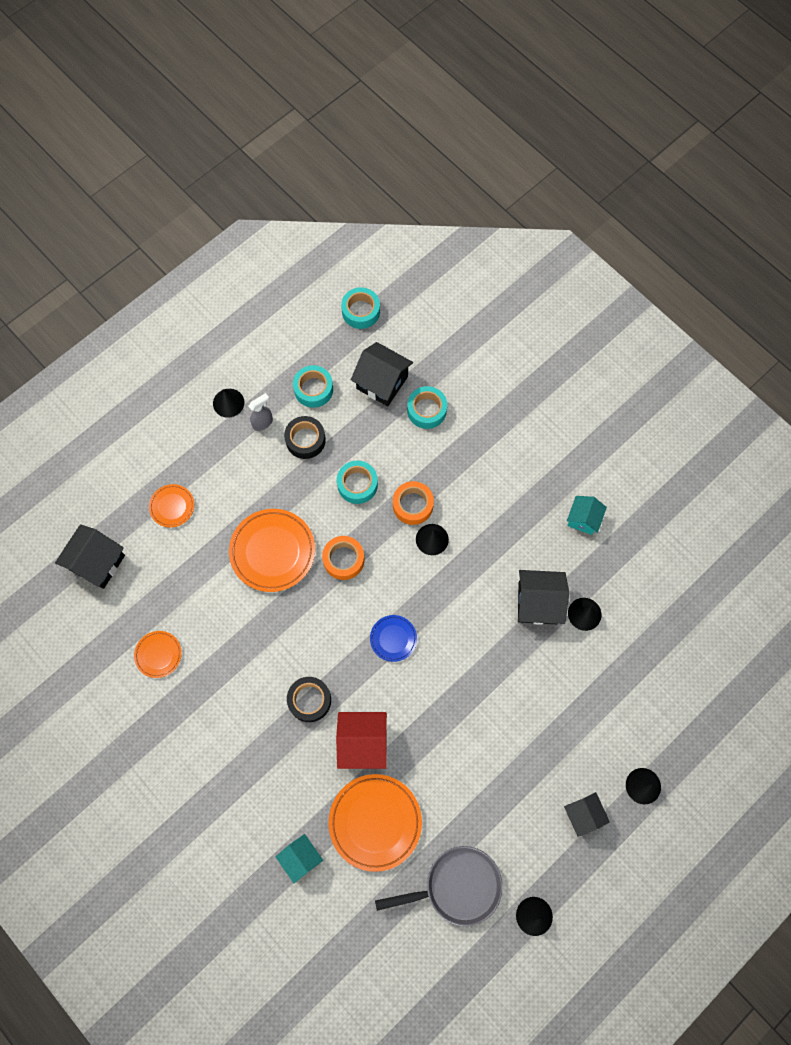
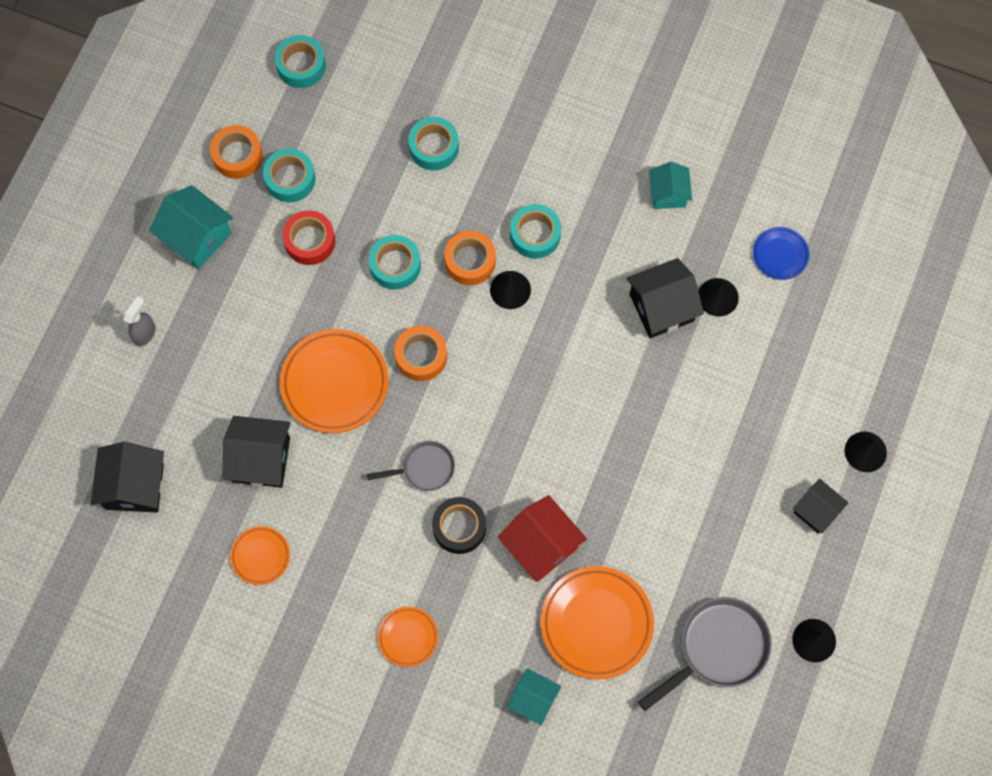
camera: 25 degrees left, 0 degrees up
(172, 506) = (191, 384): orange plate -> orange plate (408, 637)
(228, 403) = (197, 237): black cone -> turquoise house
(263, 423) = (250, 243): grey spray bottle -> grey spray bottle (145, 333)
(285, 357) = (237, 156): none -> orange tape
(305, 440) = (310, 241): black tape -> red tape
(306, 644) = (424, 468): none -> grey pan
(363, 742) = (541, 545): red house -> red house turned 75 degrees clockwise
(382, 382) = (366, 137): black house -> black house (261, 459)
(393, 639) = (520, 418): blue plate -> blue plate (780, 254)
(469, 506) = (535, 235): none -> turquoise tape

